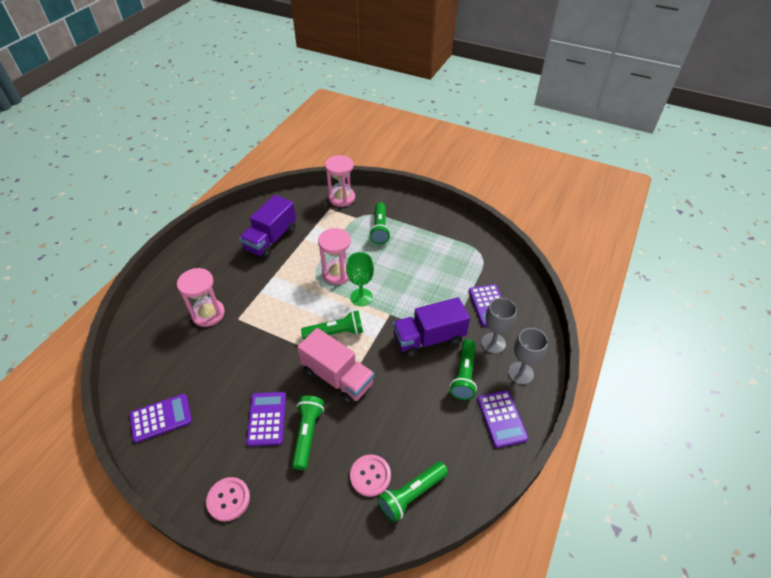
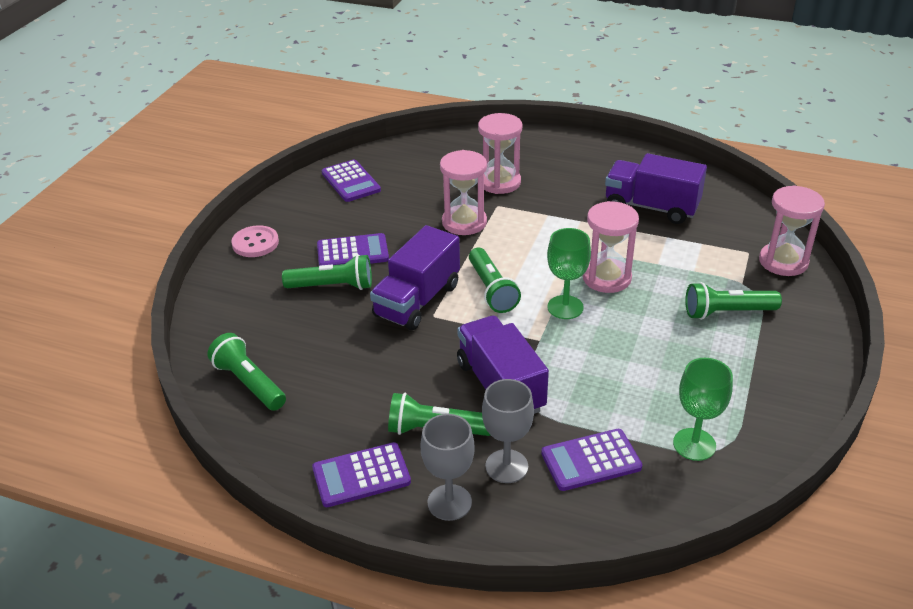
camera: 85 degrees right, 10 degrees down
(252, 341) = (464, 222): none -> pink hourglass
(337, 377) = (417, 300): pink truck -> purple truck
(370, 476) = (276, 344): pink button -> none
(478, 263) = (694, 444): none -> green goblet

